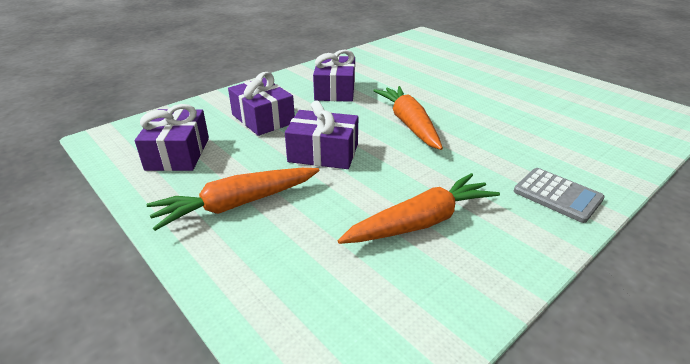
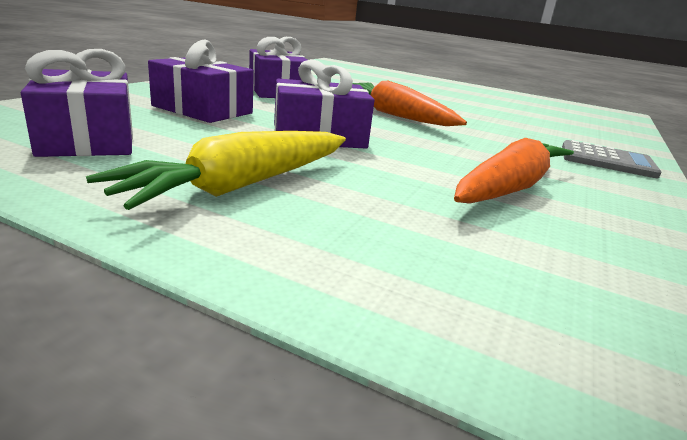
camera: 25 degrees left, 10 degrees down
(237, 204) = (242, 185): orange carrot -> yellow carrot

